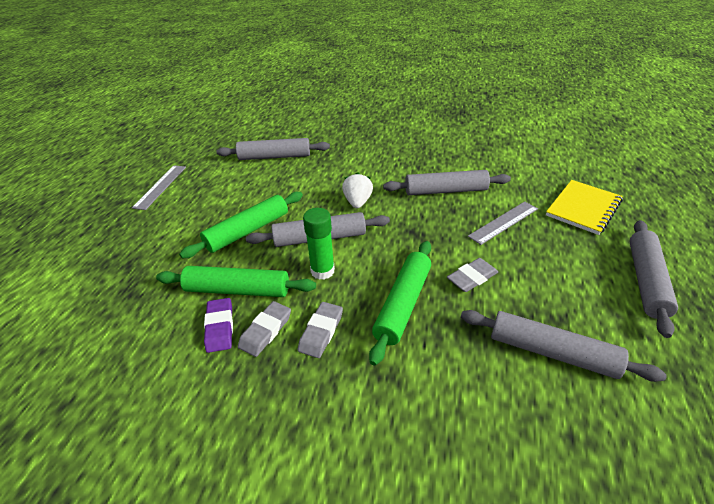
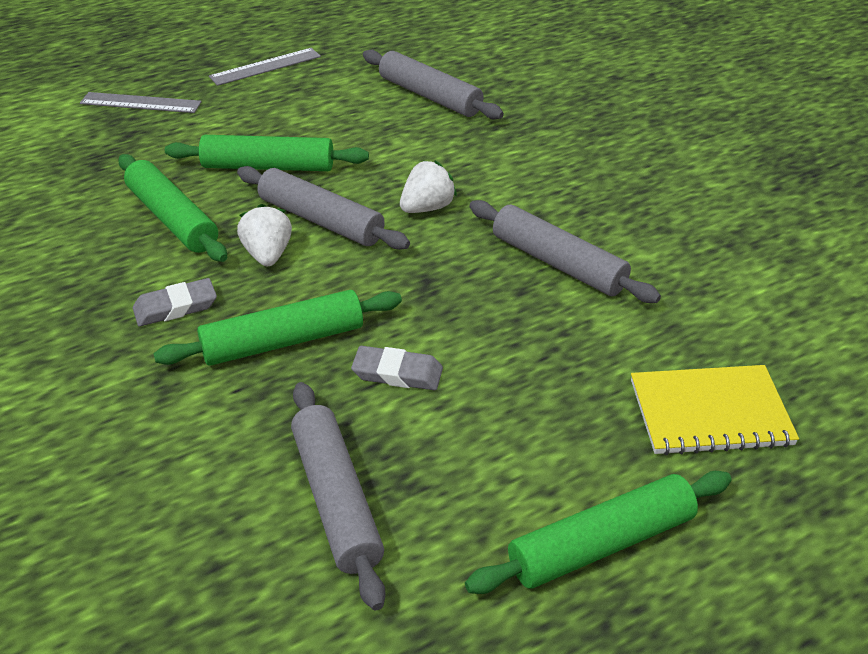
camera: 45 degrees right, 0 degrees up
(220, 327) = (112, 241): purple eraser -> none
(266, 331) = (137, 271): grey eraser -> none
(322, 271) = (267, 255): green glue stick -> white strawberry
(503, 222) = (557, 348): grey ruler -> grey ruler (140, 103)
(646, 280) = (601, 544): grey rolling pin -> green rolling pin

